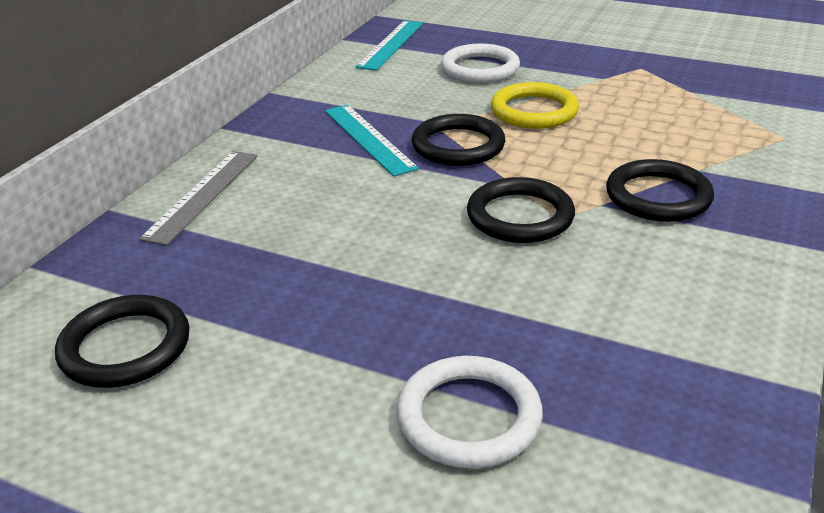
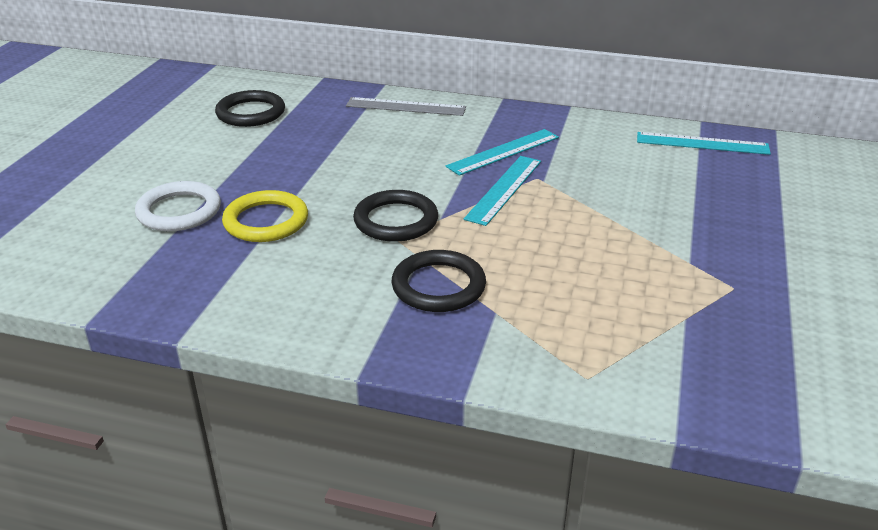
camera: 80 degrees right, 0 degrees up
(458, 145) = (504, 189): black ring -> turquoise ruler
(480, 69) = (671, 191): white ring -> none
(534, 111) = (586, 222): yellow ring -> yellow ring (266, 221)

